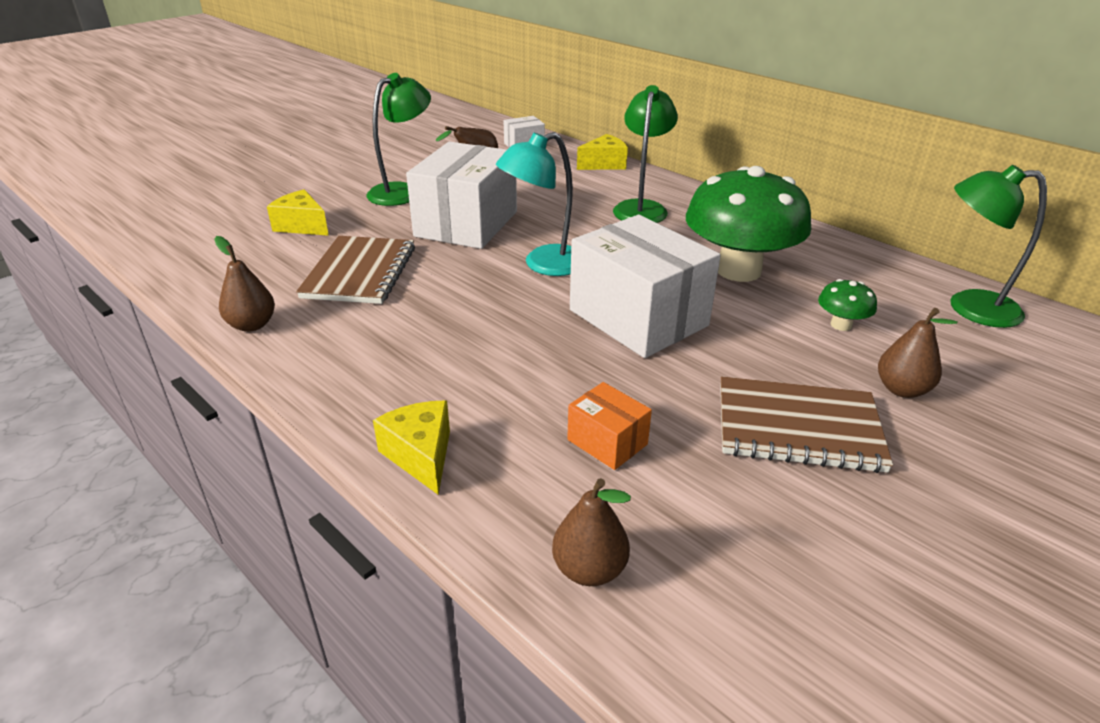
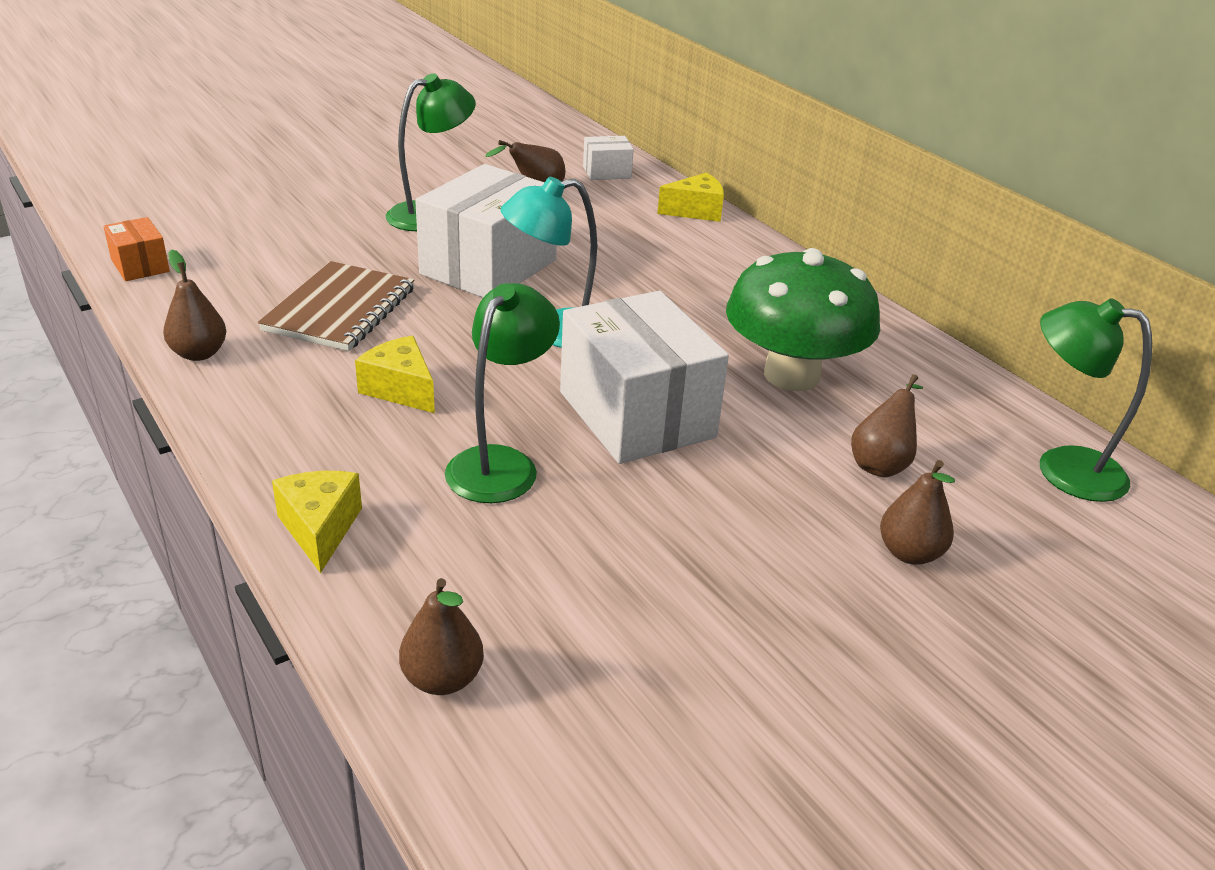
camera: 10 degrees right, 0 degrees up
(302, 226) = (297, 242): yellow cheese -> yellow cheese (400, 389)
(607, 442) = (528, 551): orange box -> orange box (140, 266)
(641, 208) = (713, 276): green lamp -> green lamp (501, 463)
(798, 427) = (756, 574): brown notebook -> none
(841, 325) = (881, 463): green mushroom -> brown pear

